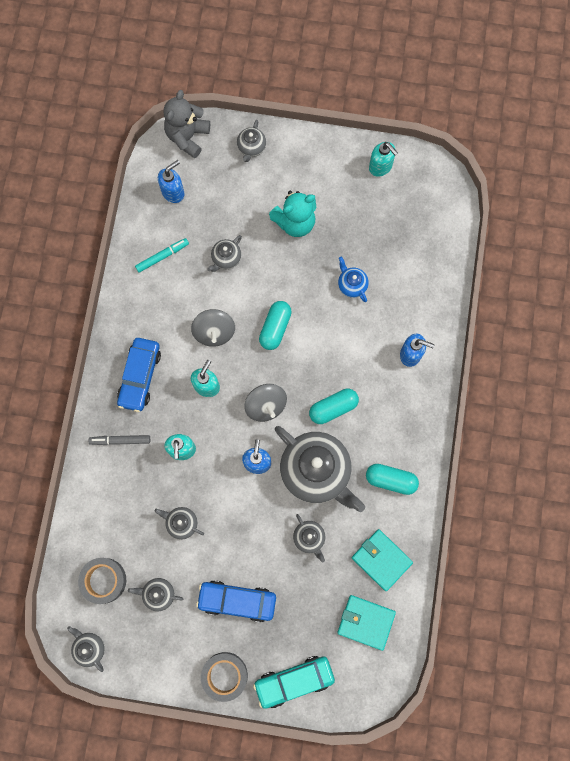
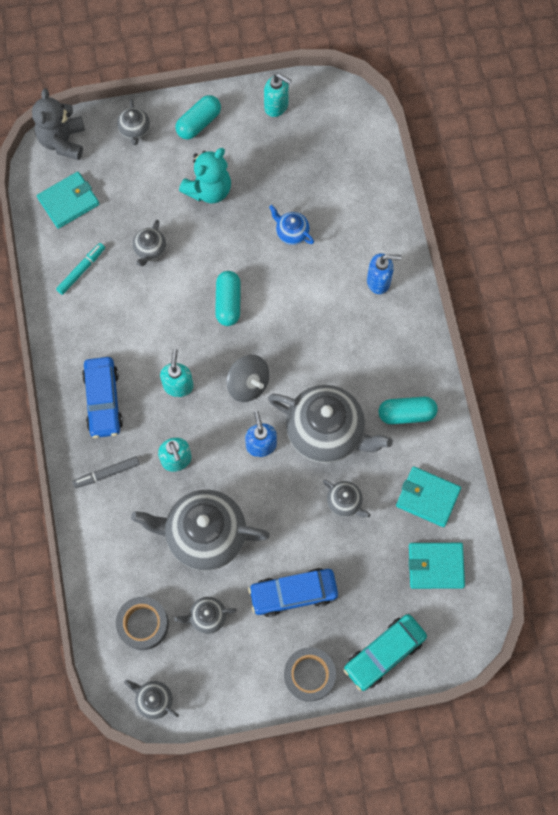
camera: 20 degrees left, 5 degrees down
(173, 192) = (69, 201): blue soap dispenser -> turquoise wallet
(181, 523) = (204, 535): grey teapot -> grey teapot, size x2.22
(214, 332) = (165, 328): grey spinning top -> none
(333, 408) = (319, 362): turquoise capsule -> turquoise capsule (199, 123)

